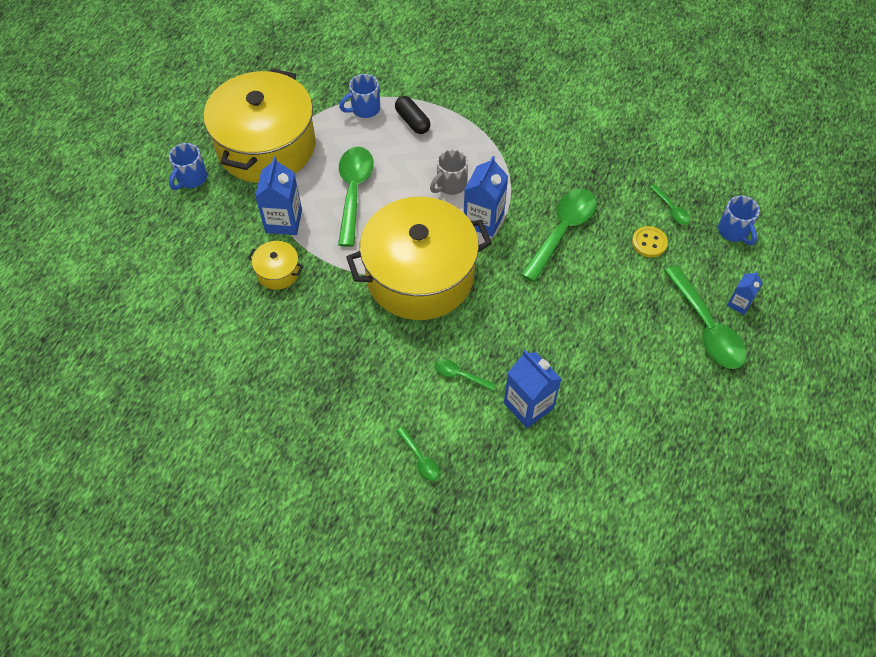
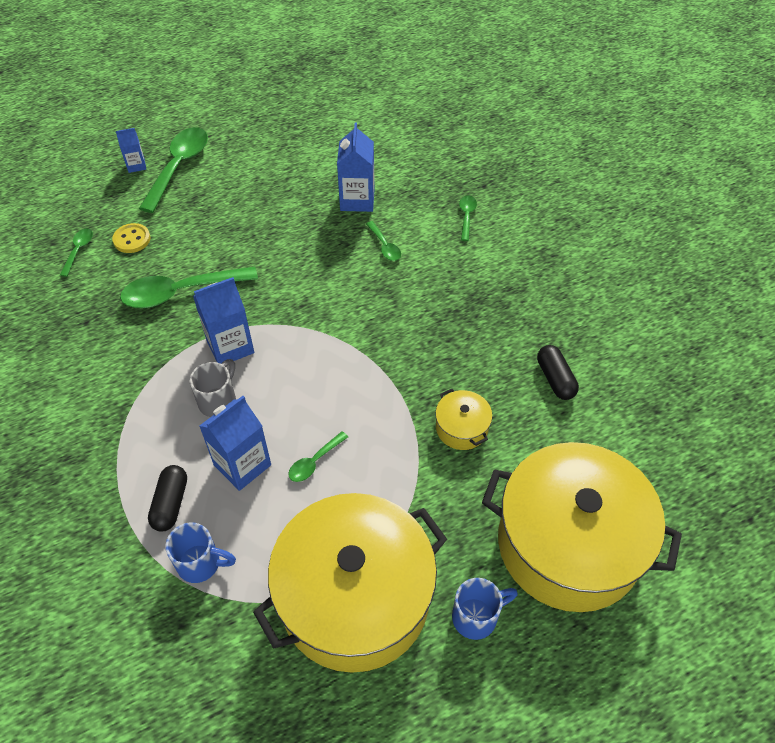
camera: 140 degrees left, 5 degrees down
(236, 352) = (555, 379): none -> black capsule
(283, 221) = (413, 480): blue carton -> blue carton (242, 465)
(354, 192) = (314, 462): green spoon -> green spoon, size x0.48
(420, 276) = (337, 336): yellow pot -> yellow pot (568, 544)
(450, 185) = (218, 401): grey mug -> grey mug turned 60 degrees counterclockwise
(734, 231) = (64, 206): blue mug -> none

